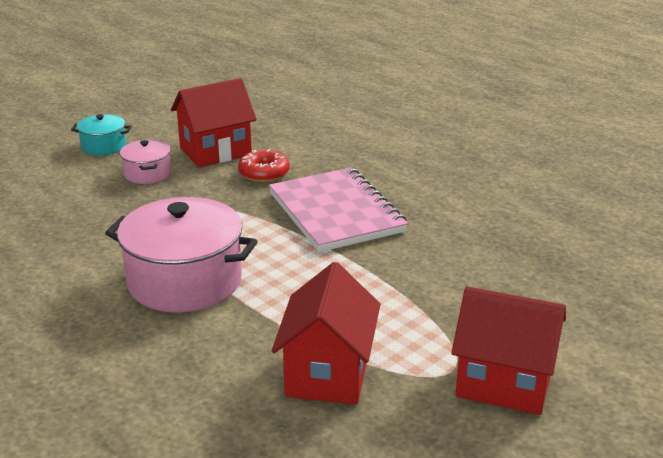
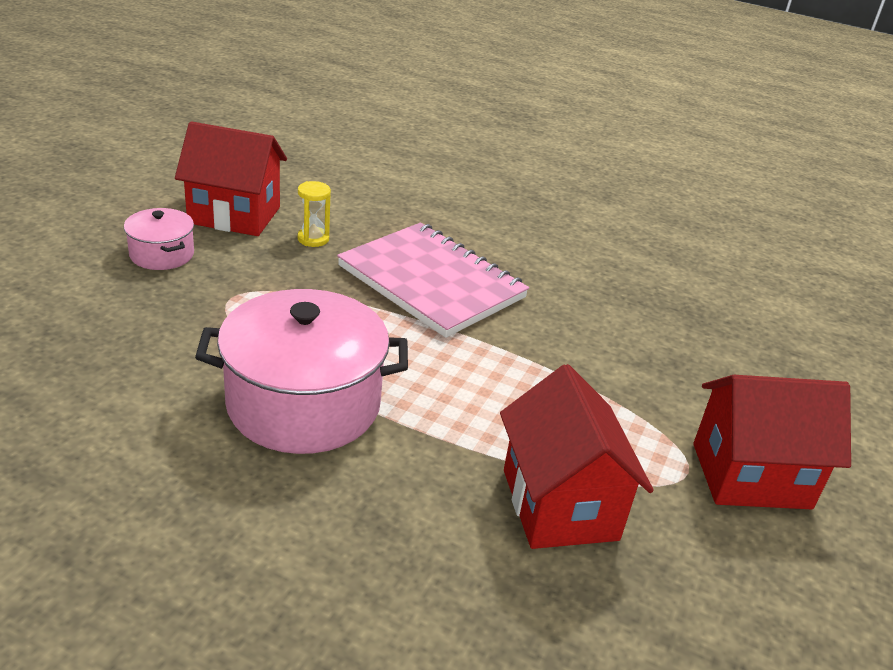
camera: 25 degrees left, 5 degrees up
(103, 146) = (77, 220): turquoise pot -> none
(215, 151) = (234, 215): red house -> red house turned 60 degrees clockwise
(264, 173) = (313, 239): red donut -> yellow hourglass

